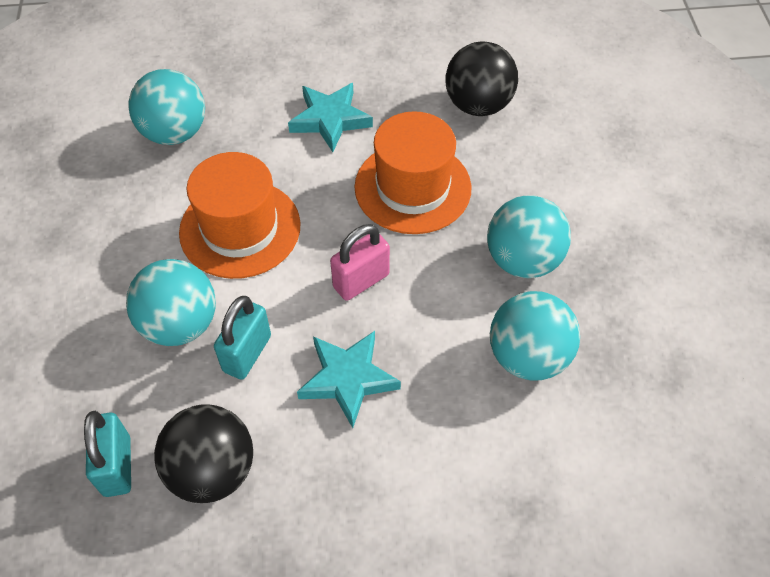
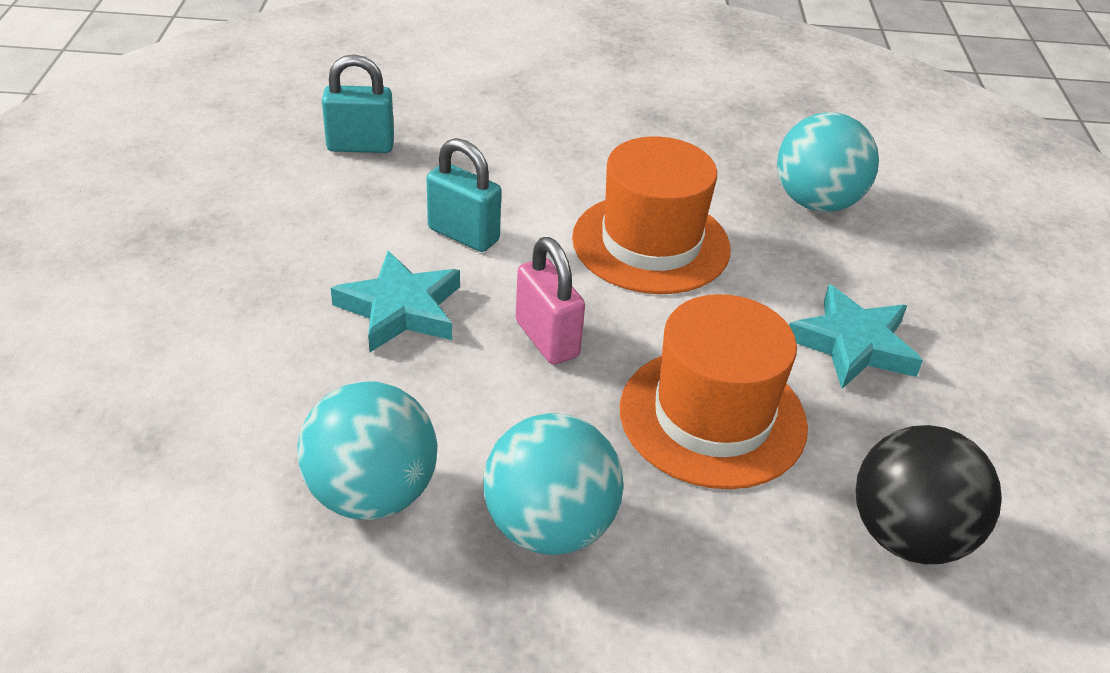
camera: 95 degrees right, 15 degrees down
(180, 324) = (518, 191): turquoise ball -> none
(212, 470) = (328, 201): black ball -> none

